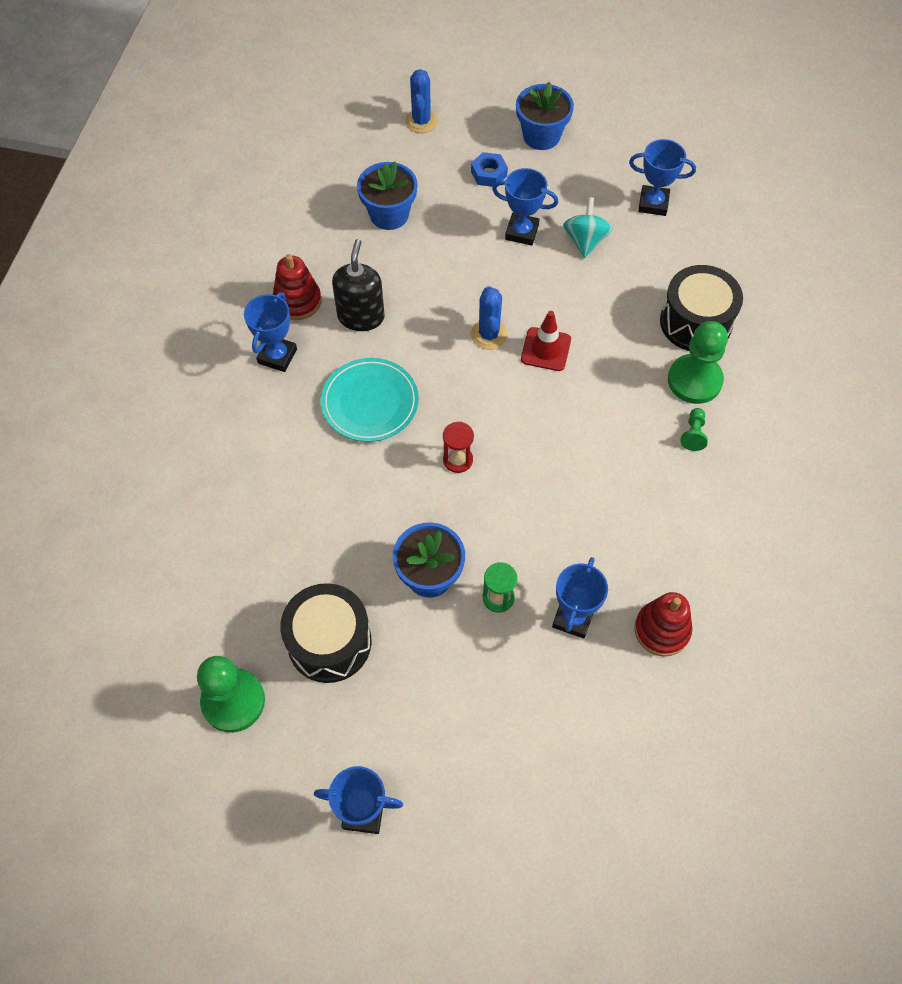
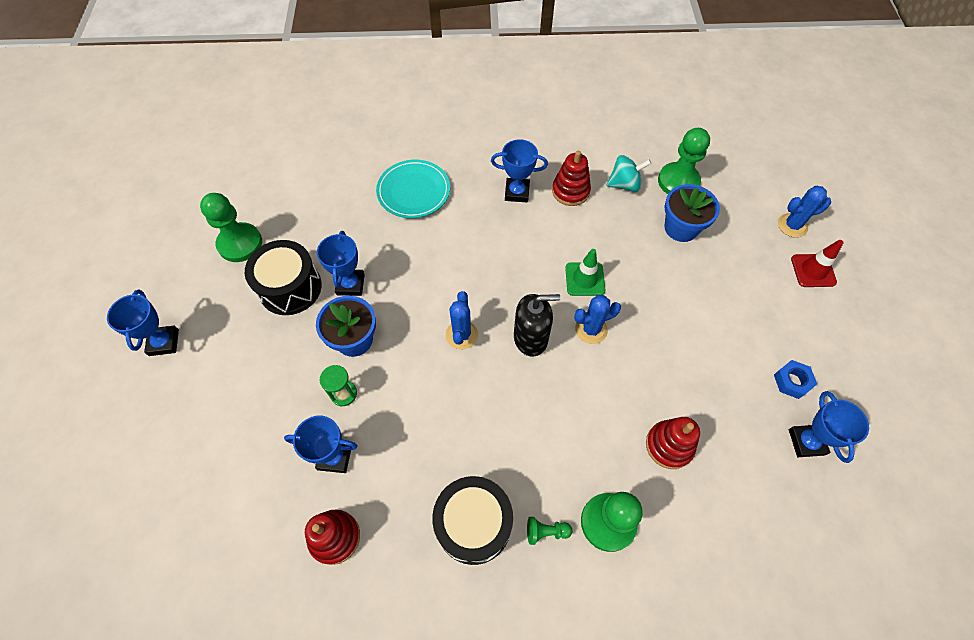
camera: 75 degrees right, 0 degrees up
(325, 195) = (678, 181): none -> green pawn
(361, 316) = (572, 235): black soap dispenser -> black soap dispenser (530, 338)
(370, 403) = (495, 261): turquoise plate -> turquoise plate (414, 191)
(424, 322) = (585, 279): none -> green traffic cone
(458, 460) = (461, 335): red hourglass -> blue cactus
(489, 174) = (763, 290): blue nut -> blue nut (792, 381)
(522, 232) = (712, 331): blue trophy -> blue trophy (350, 284)
(541, 136) = (832, 322): blue flower pot -> none
(546, 349) = (593, 378): red traffic cone -> red traffic cone (813, 270)
(585, 241) = (728, 387): turquoise spinning top -> turquoise spinning top (624, 184)
(632, 308) = (669, 445): none -> red stacking toy
(696, 322) = (678, 512): black drum -> black drum (473, 524)

